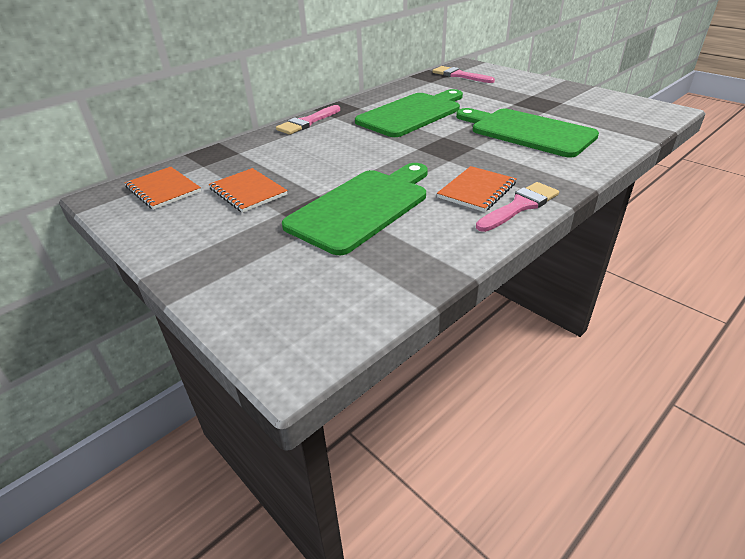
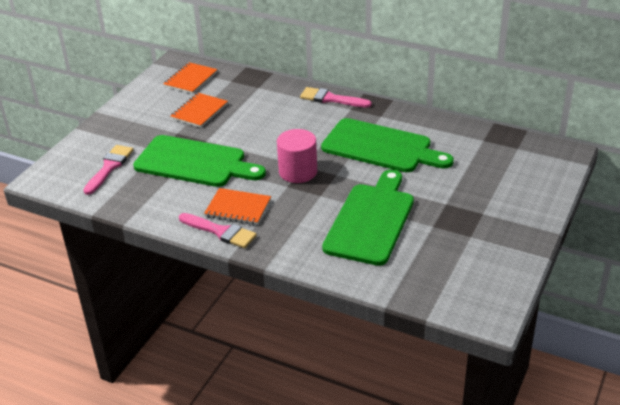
camera: 70 degrees right, 0 degrees up
(426, 152) = (298, 172): none -> pink cylinder
(459, 75) = (517, 155): pink brush -> pink brush (109, 167)

